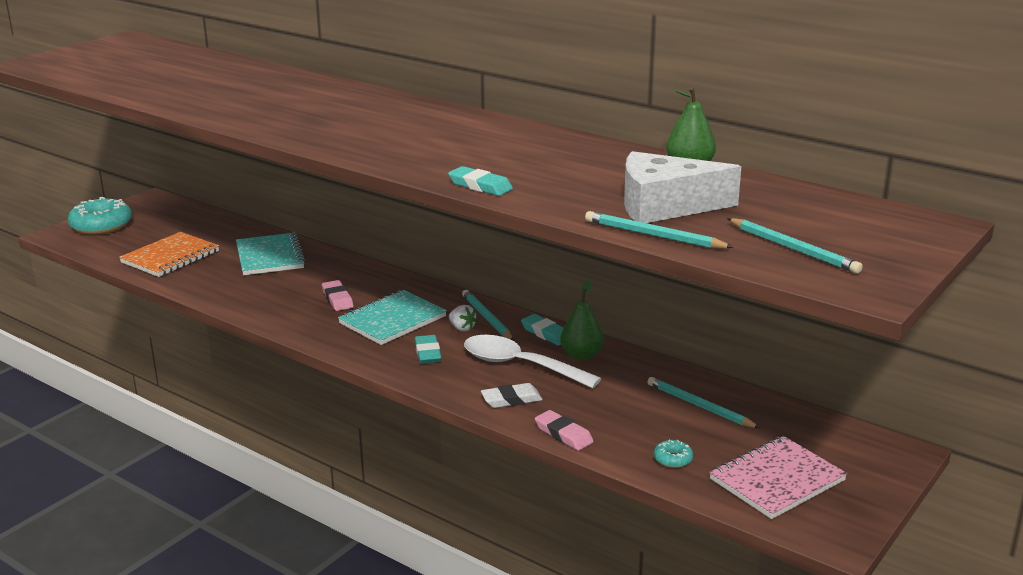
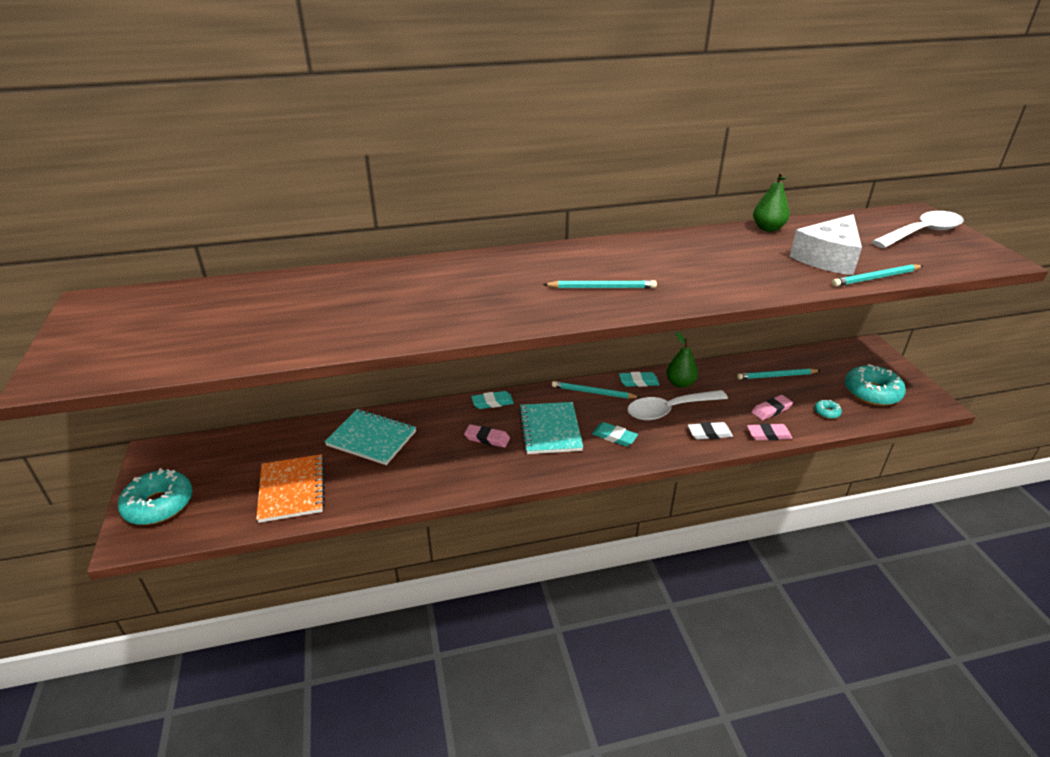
camera: 50 degrees left, 10 degrees up
(462, 328) = (595, 408): white strawberry -> none
(480, 186) = (731, 294): turquoise eraser -> turquoise eraser (492, 402)
(511, 399) = (709, 433): white eraser -> white eraser turned 60 degrees clockwise
(617, 422) = (771, 410): none -> pink eraser
(777, 480) = (872, 392): pink notebook -> turquoise donut
(793, 248) = (927, 253): turquoise pencil -> turquoise pencil (602, 287)
(861, 236) = (922, 233): none -> white spoon

